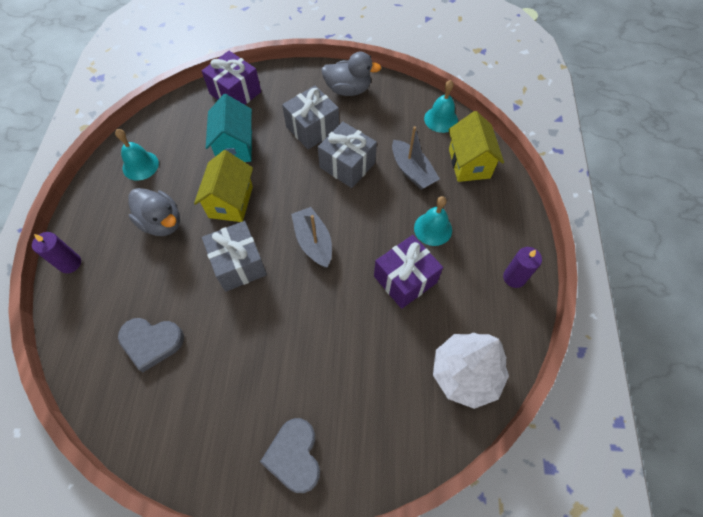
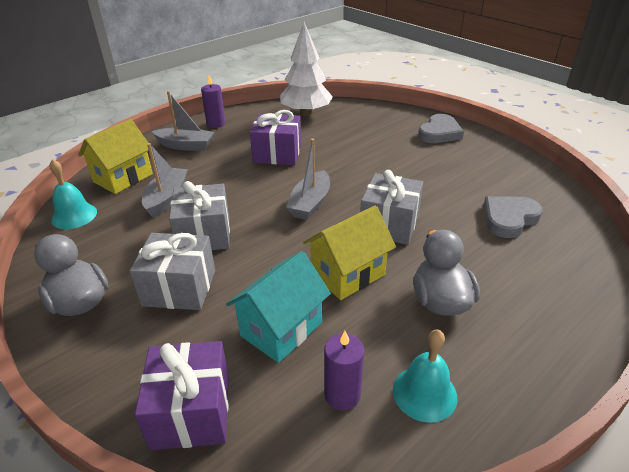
camera: 135 degrees left, 25 degrees down
(70, 263) = (580, 326): purple candle -> purple candle (342, 395)
(151, 342) = (509, 219): grey heart -> grey heart turned 90 degrees counterclockwise
(433, 229) = (217, 163): turquoise bell -> none
(487, 228) = (185, 146): none -> grey boat

